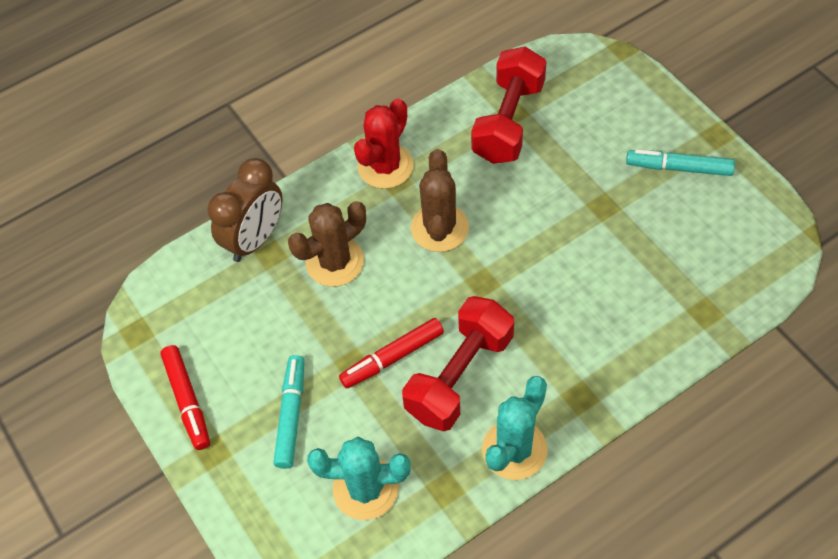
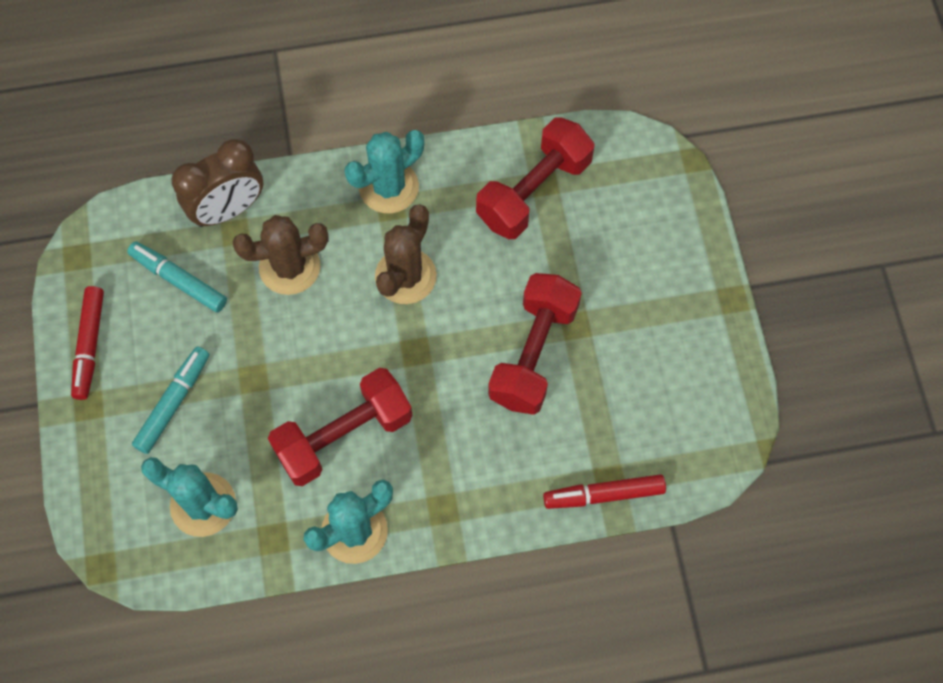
camera: 20 degrees right, 10 degrees up
(385, 166) = (389, 187): red cactus -> turquoise cactus
(393, 357) = (293, 389): red marker -> red marker (604, 495)
(582, 242) = (533, 354): none -> red dumbbell
(679, 168) = (673, 318): turquoise marker -> turquoise marker (179, 280)

